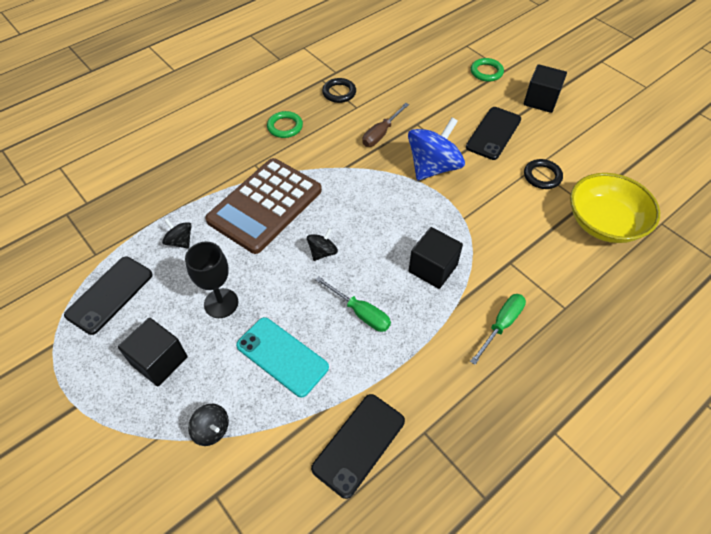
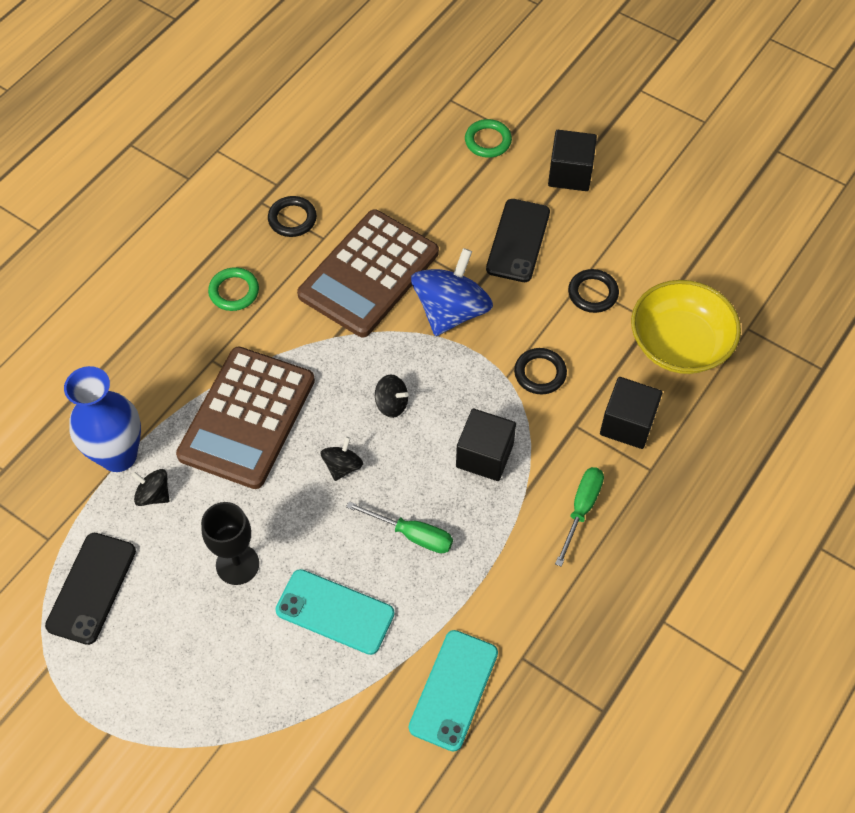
camera: 15 degrees left, 5 degrees up
(159, 361) = (189, 654): black cube -> black cube (627, 424)
(167, 210) = (118, 455): none -> blue vase
(212, 430) = (282, 717): black spinning top -> black spinning top (391, 404)
(359, 444) = (453, 690): black phone -> turquoise phone
(381, 134) = (369, 274): brown screwdriver -> brown calculator
(490, 221) = (540, 373): none -> black ring

